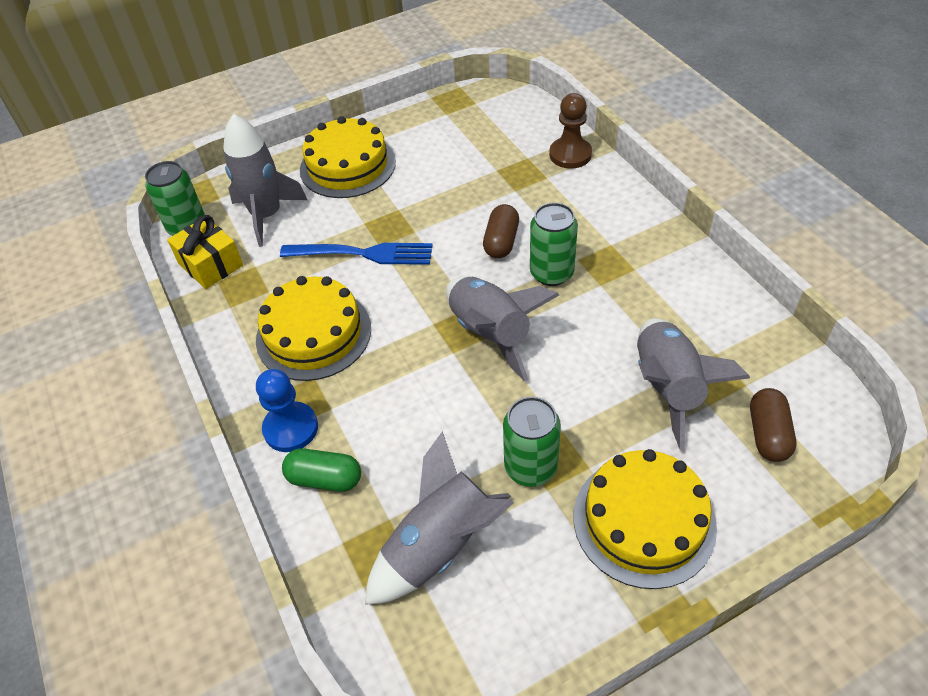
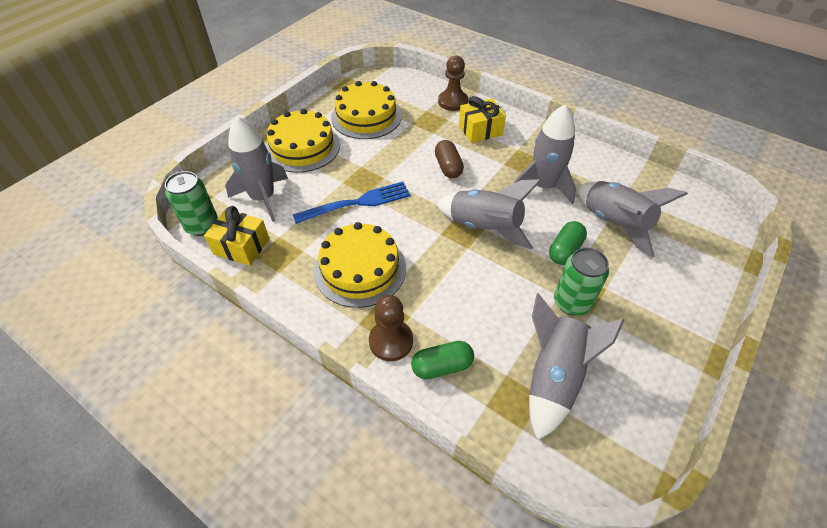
camera: 30 degrees left, 0 degrees up
(291, 428) = (391, 341): blue pawn -> brown pawn
(551, 273) = (495, 177): green can -> none
(572, 399) = (565, 250): none -> green capsule
(579, 204) = (480, 130): none -> yellow gift
(607, 305) = (543, 186): none -> grey rocket
(644, 520) = (661, 308): yellow cake -> yellow cake (366, 117)
(768, 434) = (687, 230): brown capsule -> none

